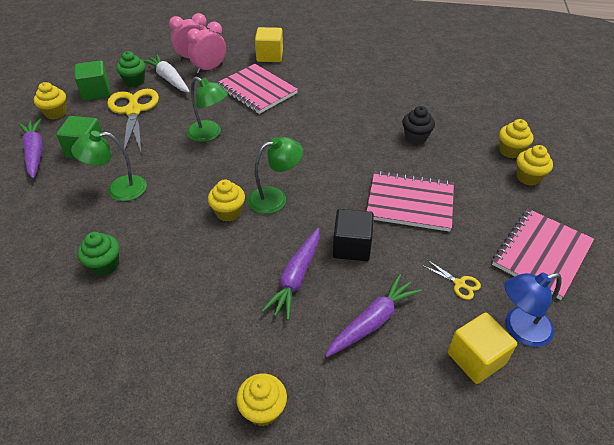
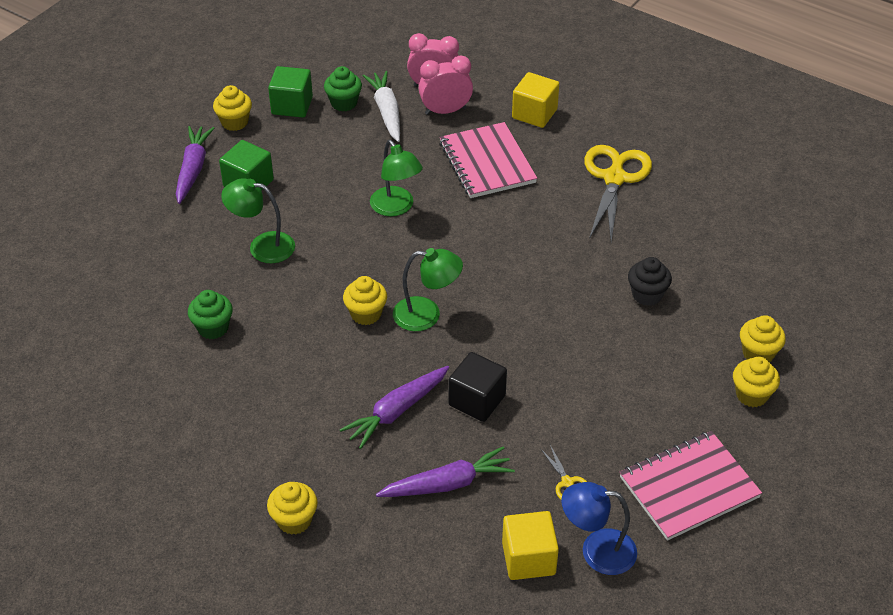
camera: 25 degrees right, 0 degrees up
(133, 111) = (323, 147): yellow scissors -> yellow scissors (614, 178)
(410, 203) = (578, 374): pink notebook -> none

